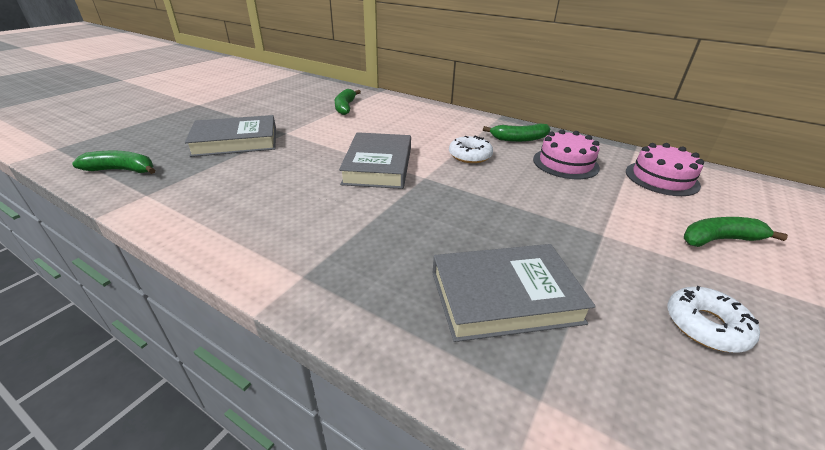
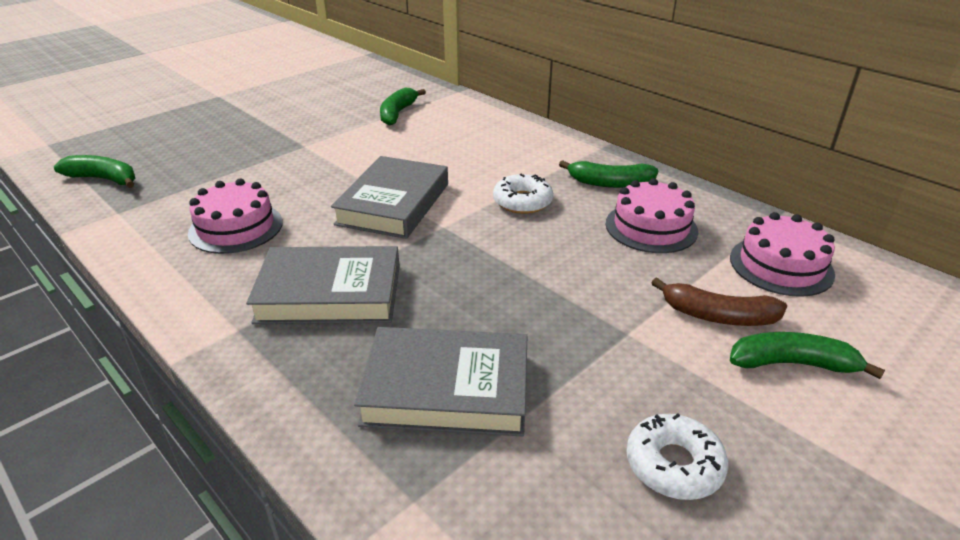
camera: 15 degrees right, 0 degrees up
(236, 141) = (240, 153): grey book -> grey book (329, 293)
(260, 195) = (236, 227): none -> pink cake
(650, 215) = (718, 316): none -> brown banana

